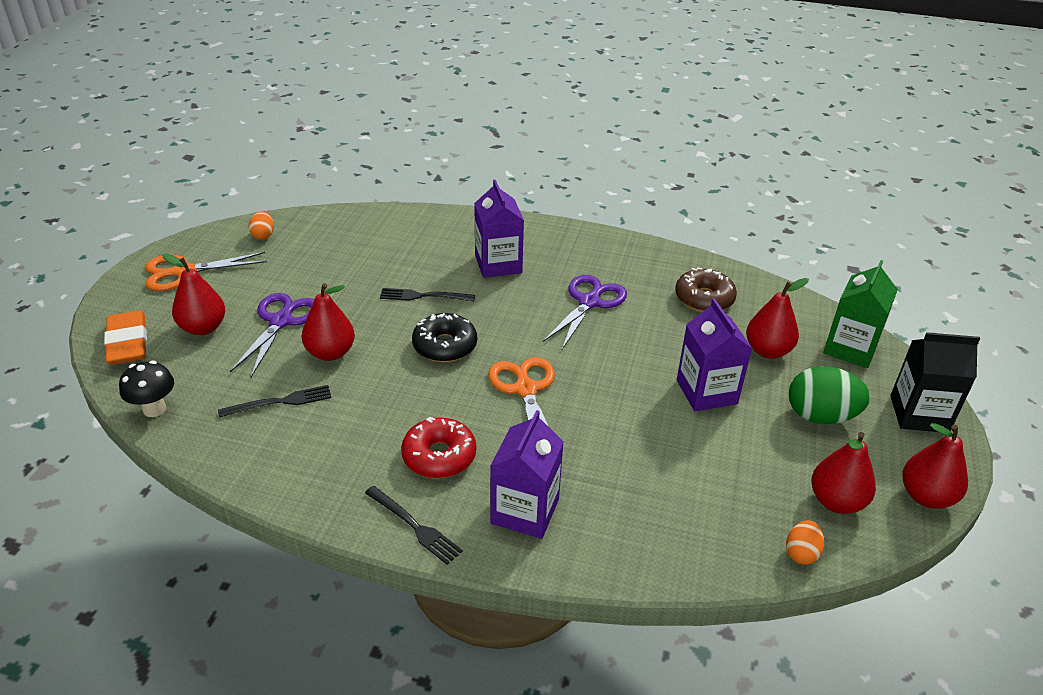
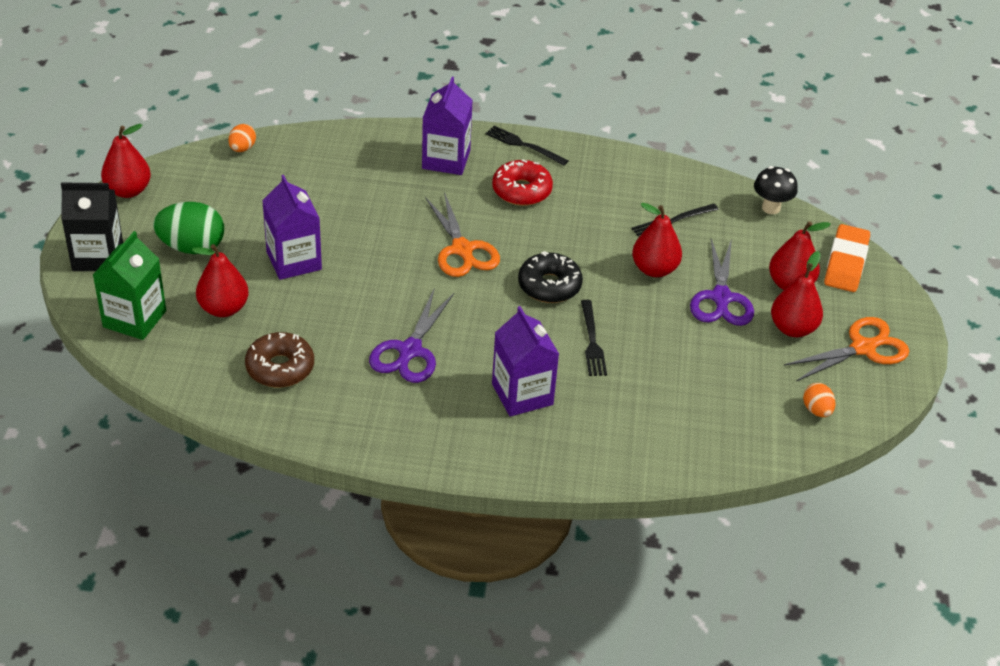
camera: 170 degrees right, 5 degrees up
(128, 343) = (845, 263): orange eraser -> orange eraser turned 45 degrees clockwise
(423, 296) = (592, 341): black fork -> black fork turned 90 degrees clockwise
(836, 501) = (204, 182): red pear -> red pear (792, 328)

